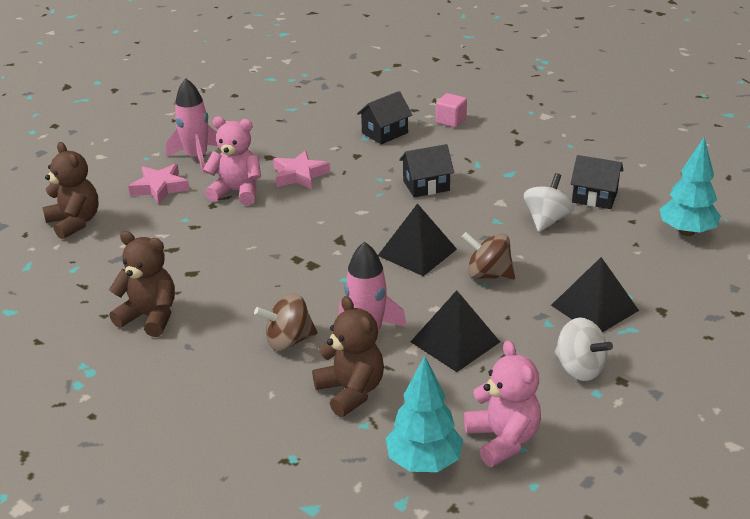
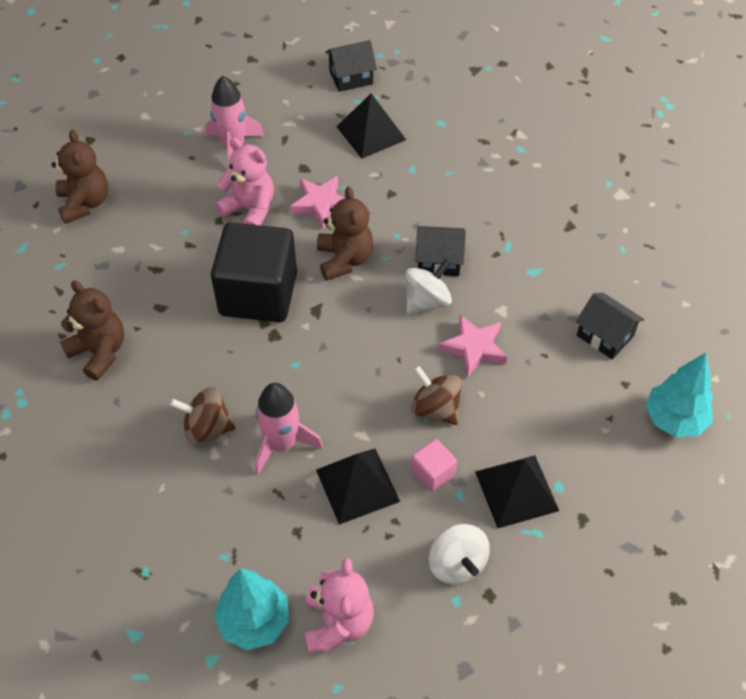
camera: 20 degrees right, 20 degrees up
(160, 188) = (181, 180): pink star -> pink star (474, 348)
(280, 242) = (258, 294): none -> black cube
(351, 391) = (232, 511): brown teddy bear -> brown teddy bear (344, 259)
(385, 133) = (436, 168): black house -> black house (351, 78)
(417, 252) = (382, 353): black pyramid -> black pyramid (371, 133)
(451, 121) = (514, 171): pink cube -> pink cube (433, 473)
(547, 220) = (535, 353): white spinning top -> white spinning top (427, 301)

